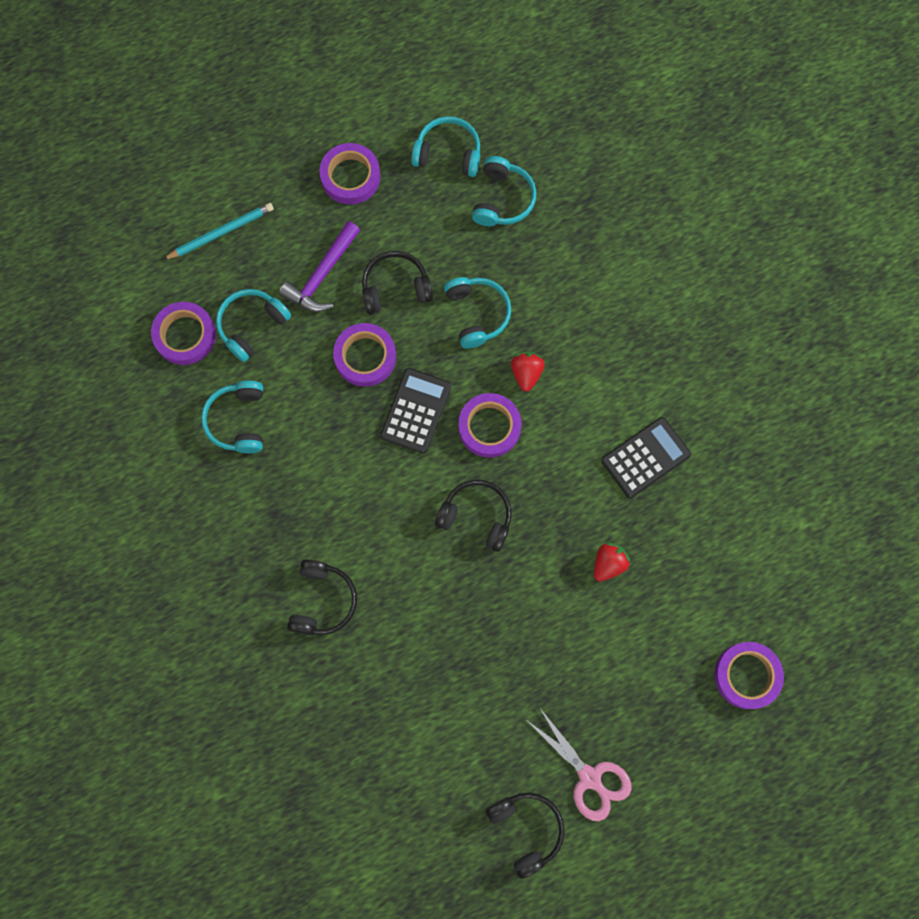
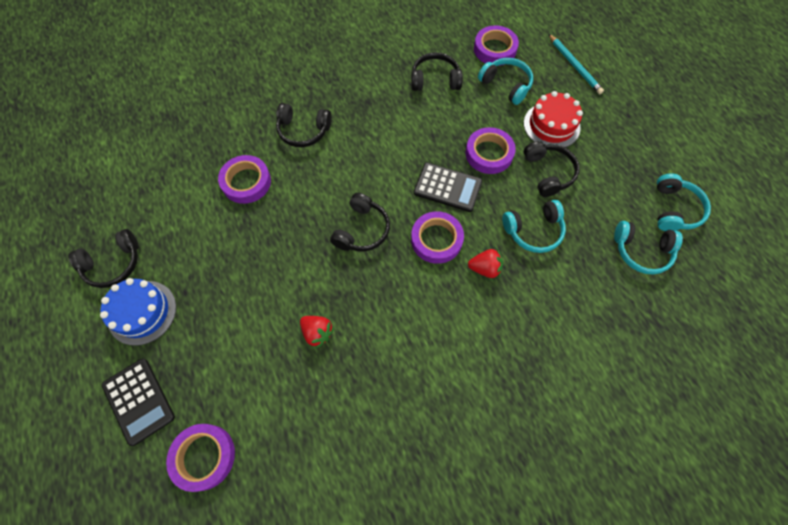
camera: 90 degrees right, 10 degrees down
(238, 420) = (435, 80): turquoise headphones -> black headphones
(322, 275) = (551, 125): purple hammer -> red cake
(350, 177) = (636, 142): purple tape -> purple tape (246, 182)
(589, 777) = (142, 312): pink scissors -> blue cake
(645, 457) = (412, 368): black calculator -> black calculator (139, 401)

